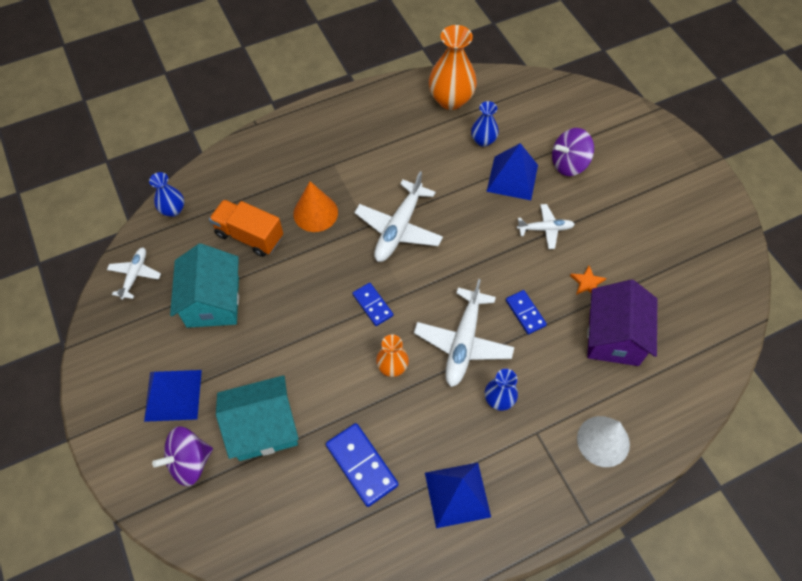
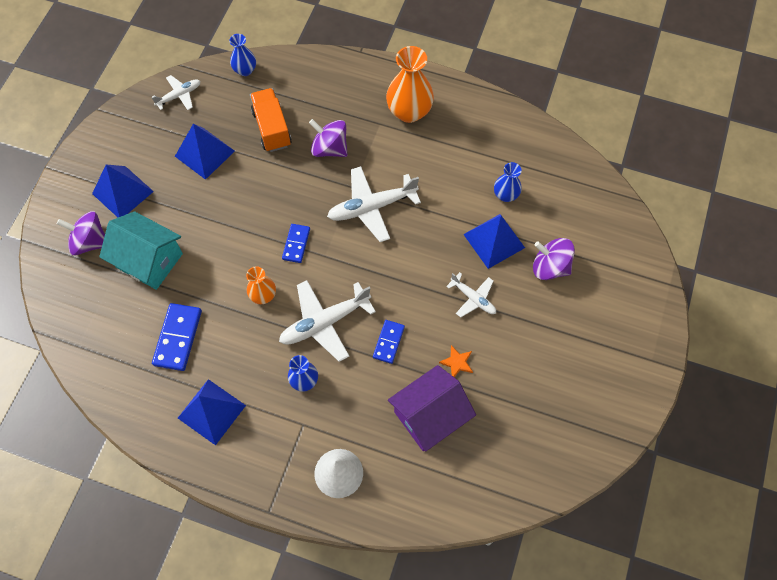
camera: 45 degrees right, 5 degrees up
(213, 301) = (205, 153): turquoise house -> blue pyramid
(315, 213) = (330, 148): orange cone -> purple spinning top
(451, 100) = (518, 144): orange vase -> orange vase (409, 112)

